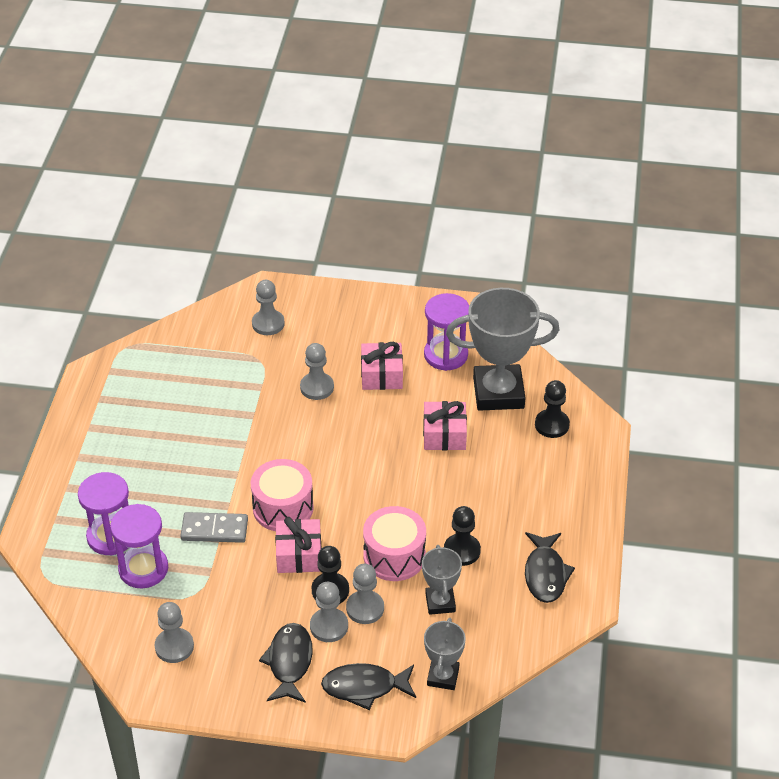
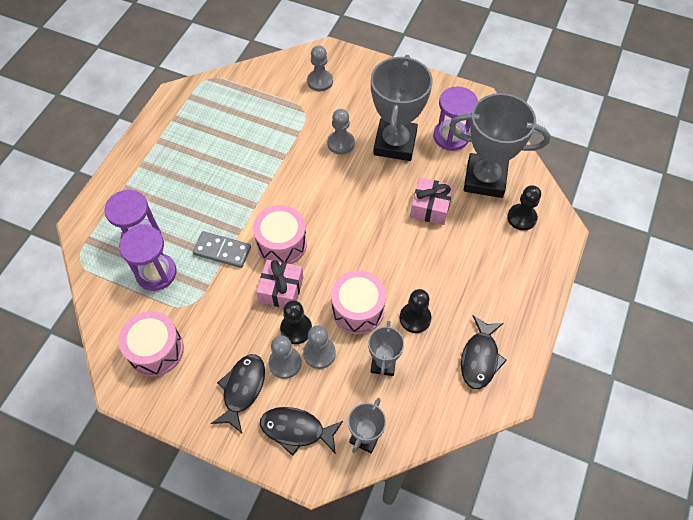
camera: 15 degrees right, 15 degrees up
(174, 646) = (156, 350): grey pawn -> pink drum
(381, 375) = (395, 143): pink gift -> grey trophy

